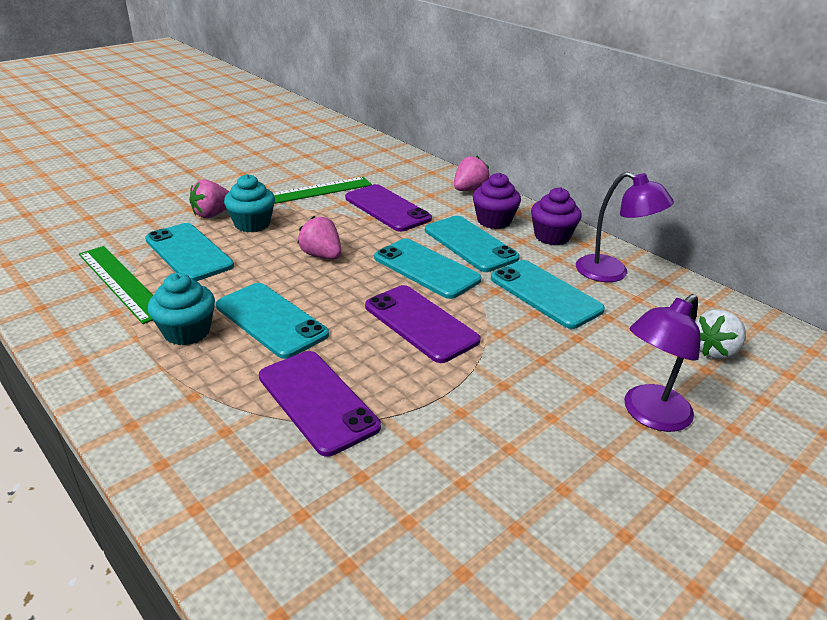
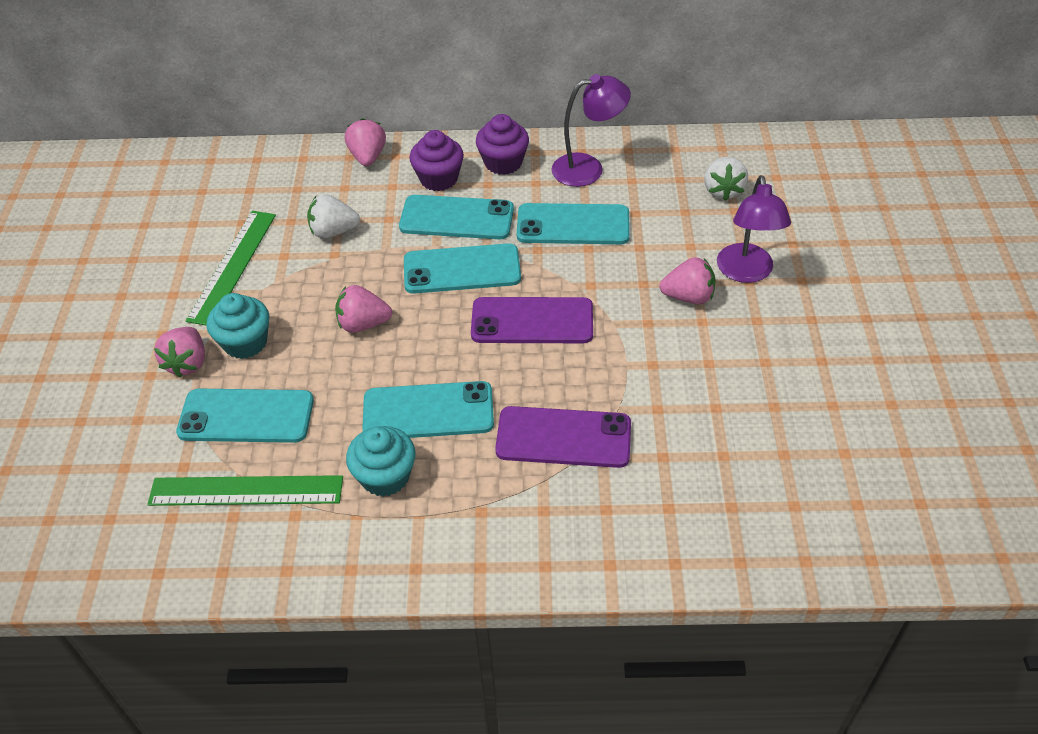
camera: 45 degrees left, 15 degrees up
(387, 208) = (333, 231): purple phone -> white strawberry
(566, 393) = (688, 297): none -> pink strawberry

